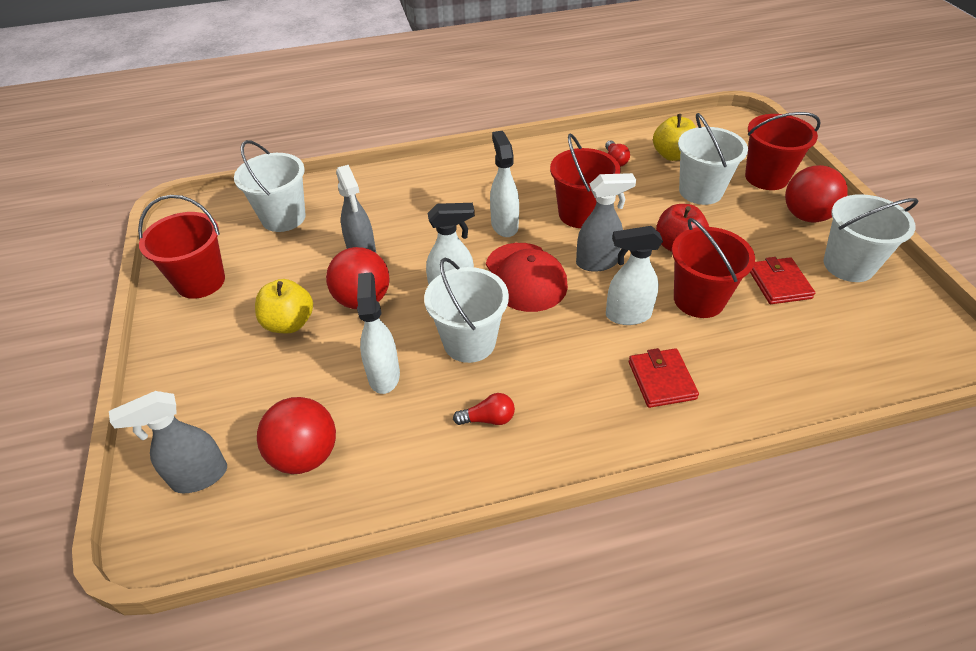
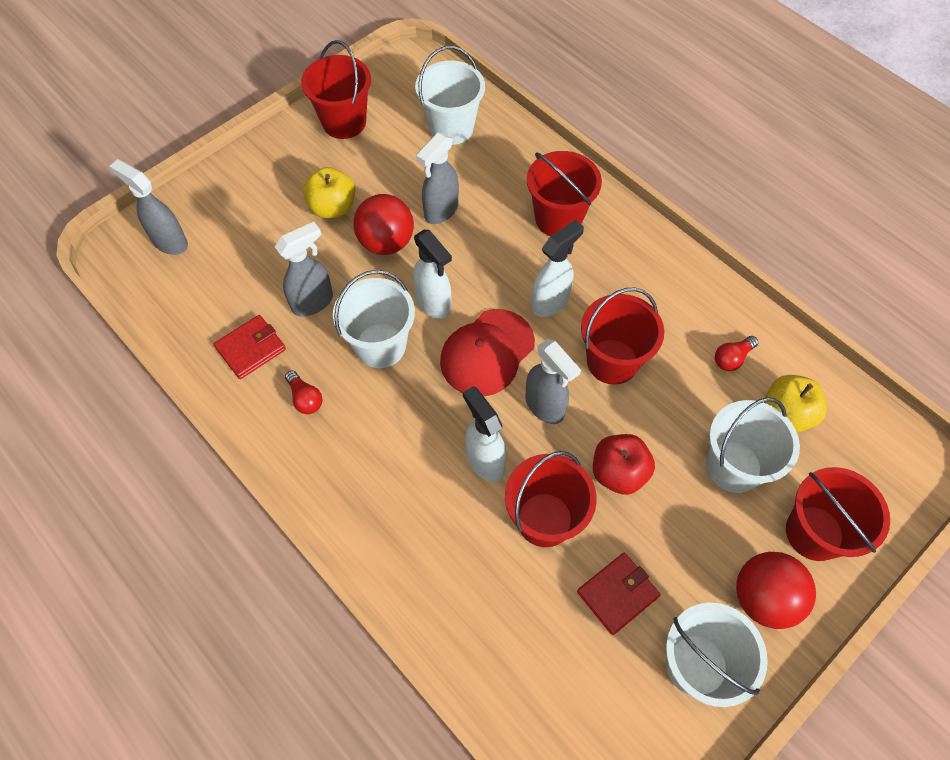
camera: 60 degrees right, 15 degrees up
(305, 455) = (215, 293): red ball -> none
(384, 375) = (313, 302): white spray bottle -> grey spray bottle
(431, 194) = (558, 219): none -> red bucket
(661, 380) = (415, 519): red wallet -> red wallet (251, 348)

